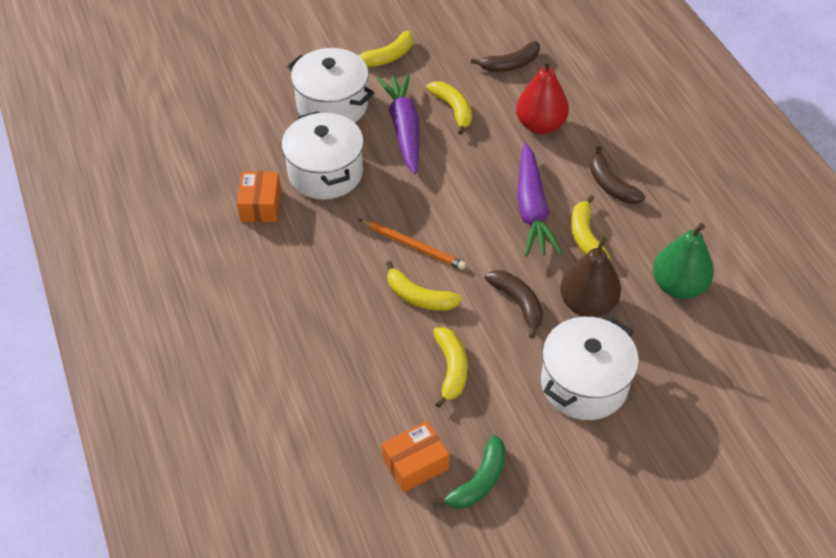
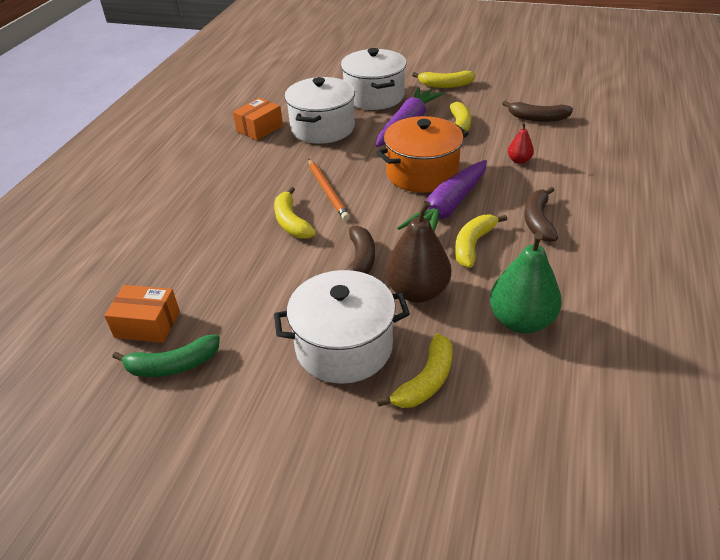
camera: 40 degrees right, 10 degrees down
(451, 369) = (254, 278): yellow banana -> yellow banana (425, 381)
(474, 182) = (422, 173): none -> orange pot
(540, 125) = (519, 160): red pear -> red pear, size x0.50

